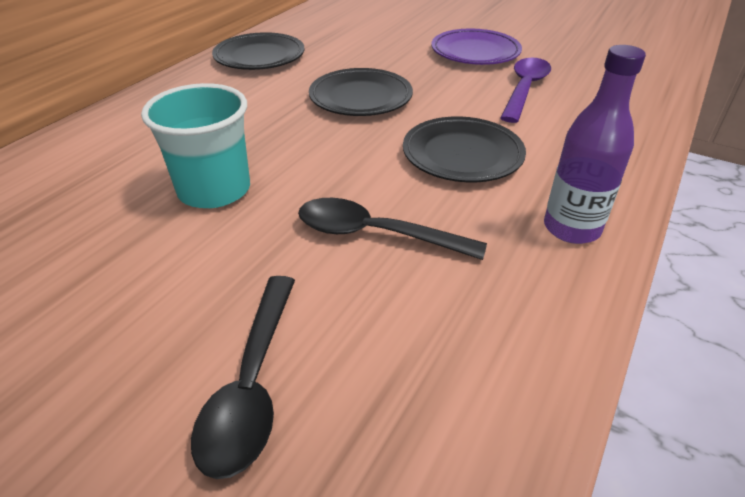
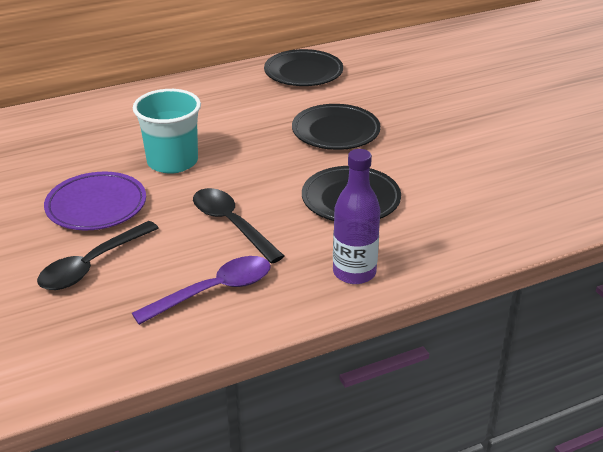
camera: 35 degrees right, 5 degrees down
(475, 52) = (481, 123): purple plate -> purple plate (96, 206)
(524, 89) = (474, 169): purple spoon -> purple spoon (213, 291)

